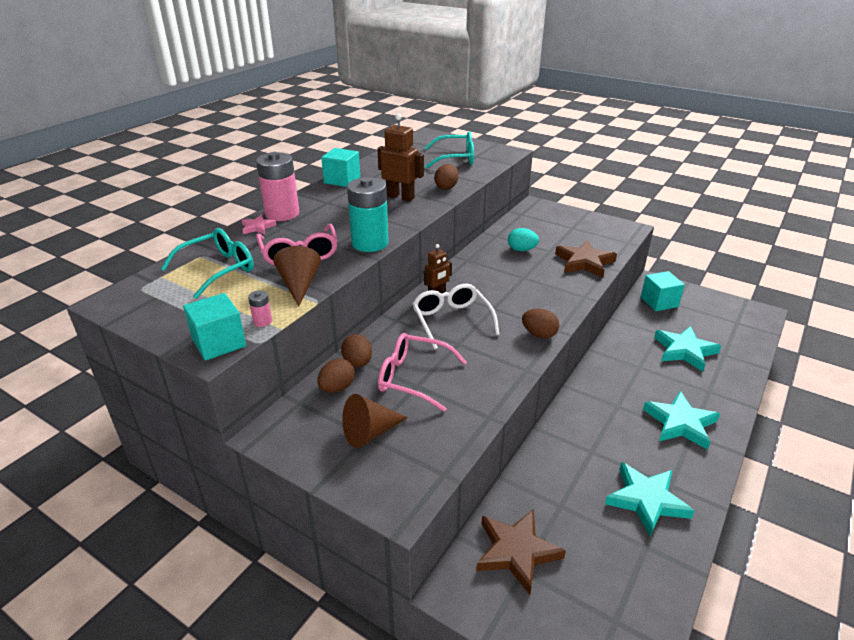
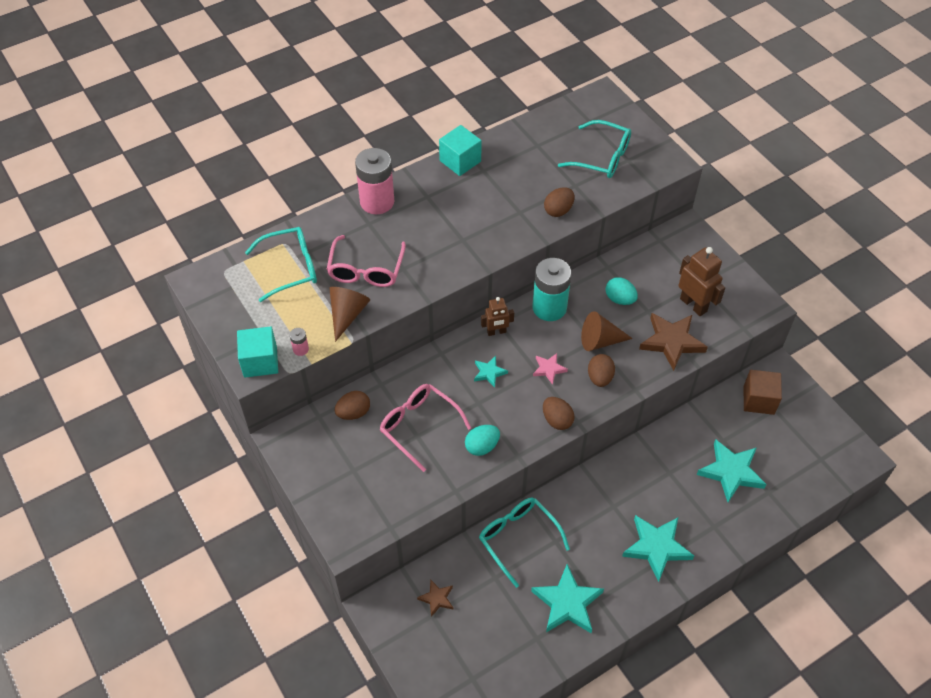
camera: 25 degrees right, 20 degrees up
(258, 227) = (346, 216): pink star -> pink star (549, 369)
(358, 363) = (383, 391): brown egg -> brown egg (600, 378)
(370, 243) = (434, 277): turquoise battery -> turquoise battery (549, 307)
(370, 432) = (357, 468): brown cone -> brown cone (600, 341)
(400, 197) = (502, 212): brown robot -> brown robot (693, 305)
(451, 320) = (489, 372): white glasses -> turquoise star
(487, 374) = (482, 446): none -> turquoise egg
(516, 551) = (437, 598): brown star -> brown star, size x0.52
(555, 462) = (518, 538): none -> turquoise glasses
(659, 302) = (758, 400): turquoise cube -> brown cube

